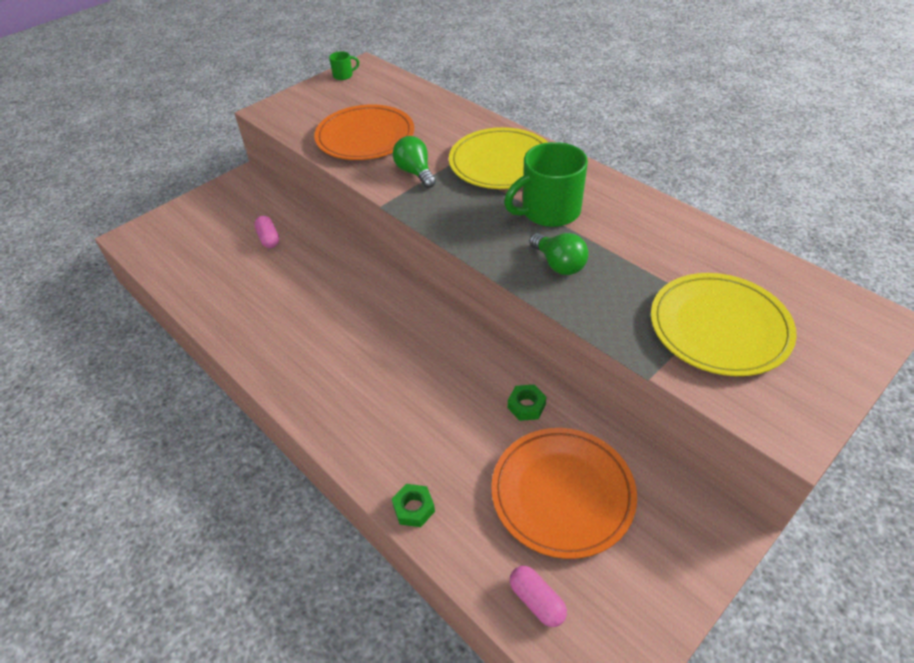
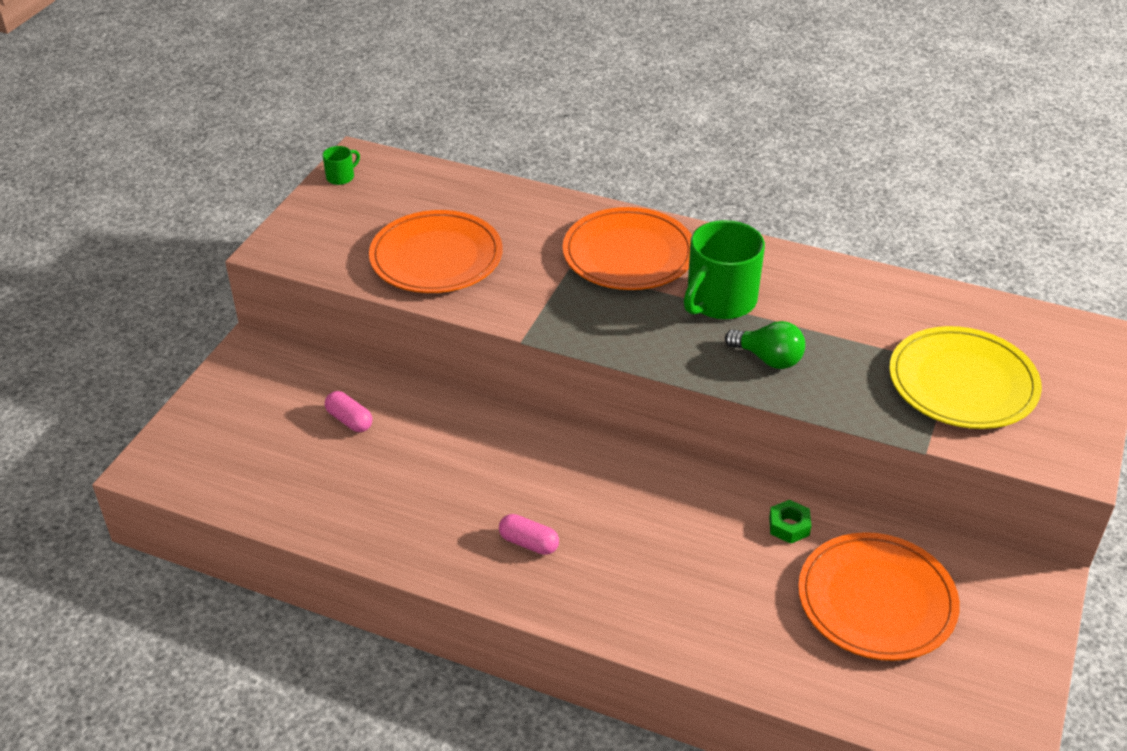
camera: 25 degrees left, 5 degrees down
(413, 508) = (737, 666): green nut -> none
(415, 172) = (533, 289): green light bulb -> none
(501, 163) = (628, 254): yellow plate -> orange plate
(537, 601) = (910, 706): pink capsule -> pink capsule (529, 543)

